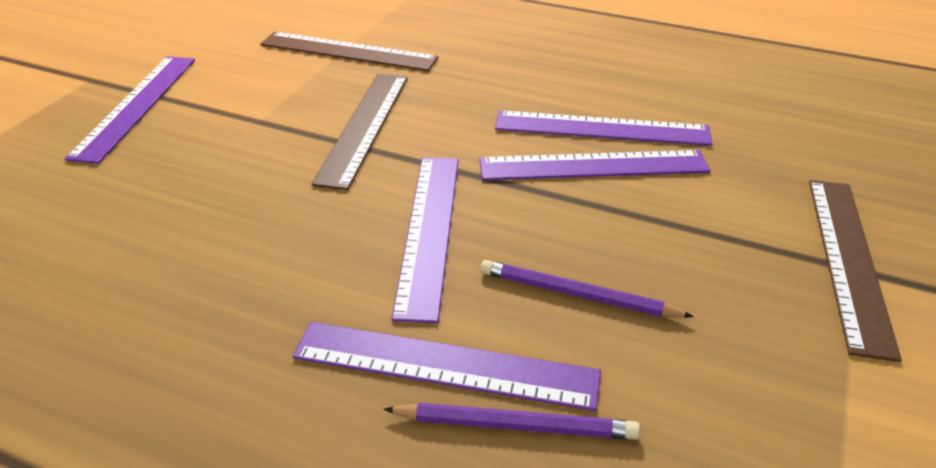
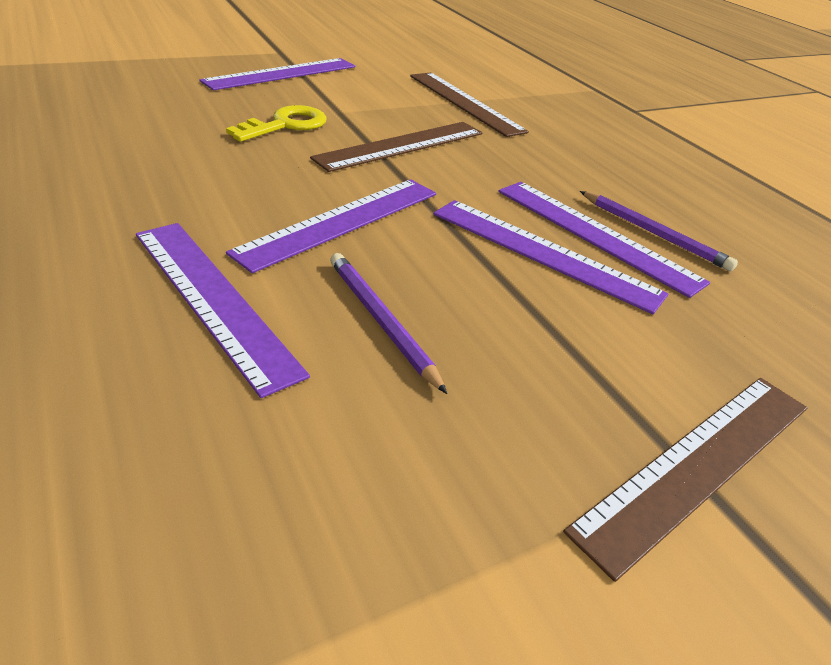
camera: 35 degrees right, 0 degrees up
(235, 163) = (286, 125): none -> yellow key
(515, 425) = (192, 364): purple pencil -> purple pencil (654, 233)

